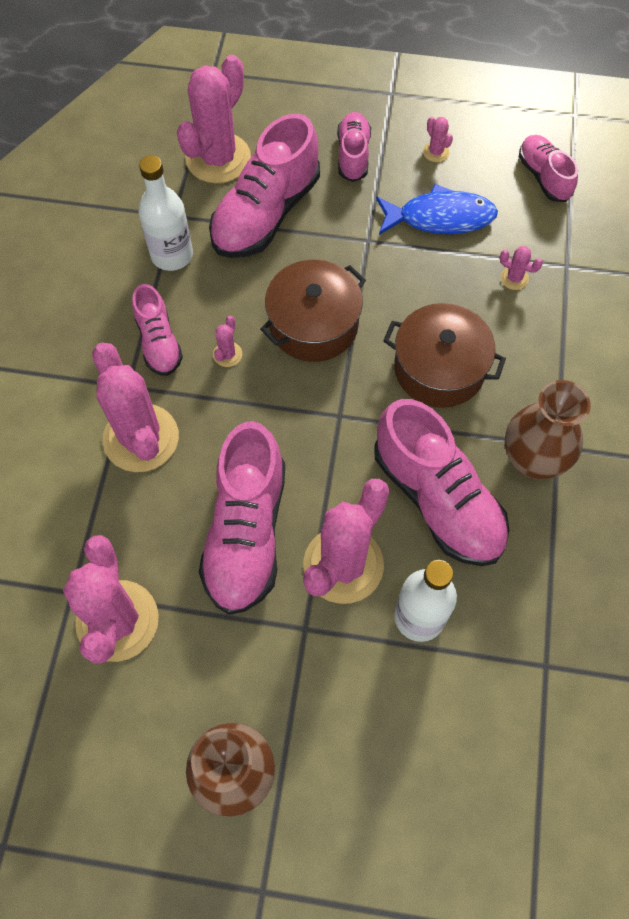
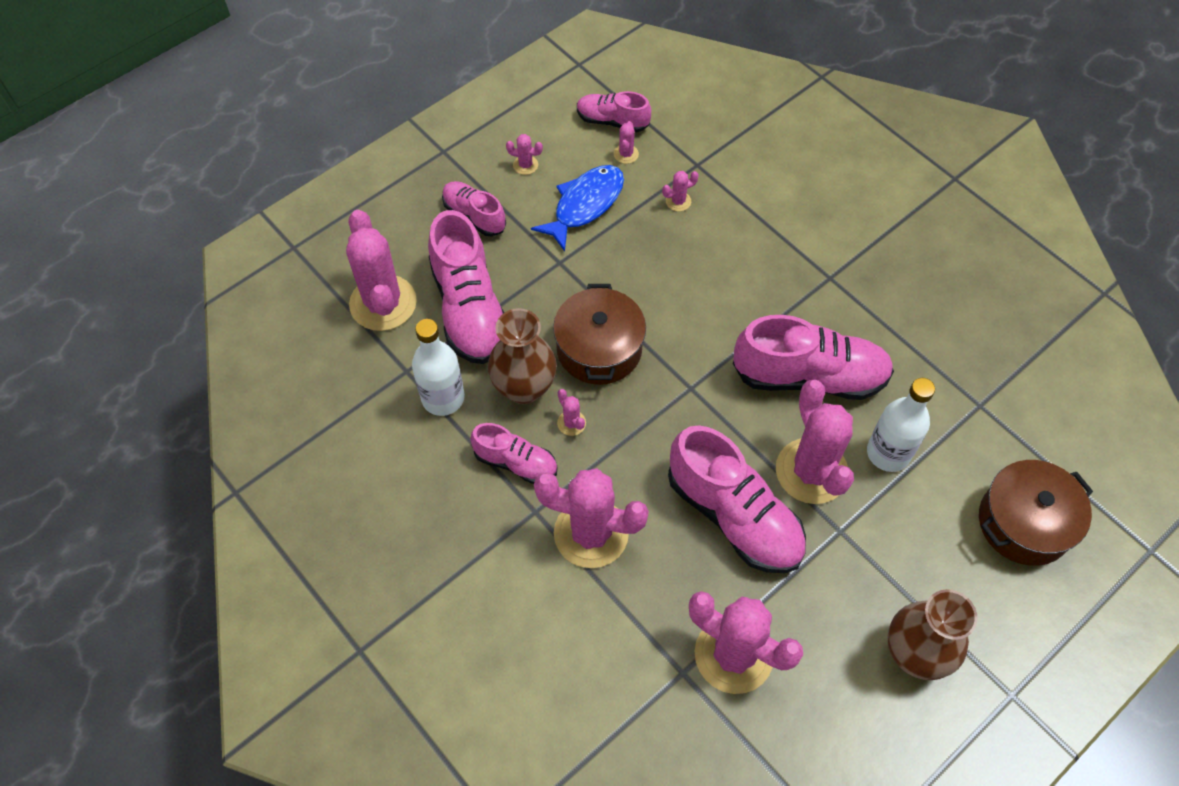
camera: 50 degrees left, 5 degrees down
(439, 368) = (708, 299): brown pot -> brown pot (1024, 523)
(521, 209) = (626, 154): none -> pink cactus
(532, 460) = (828, 299): brown vase -> brown vase (524, 388)

